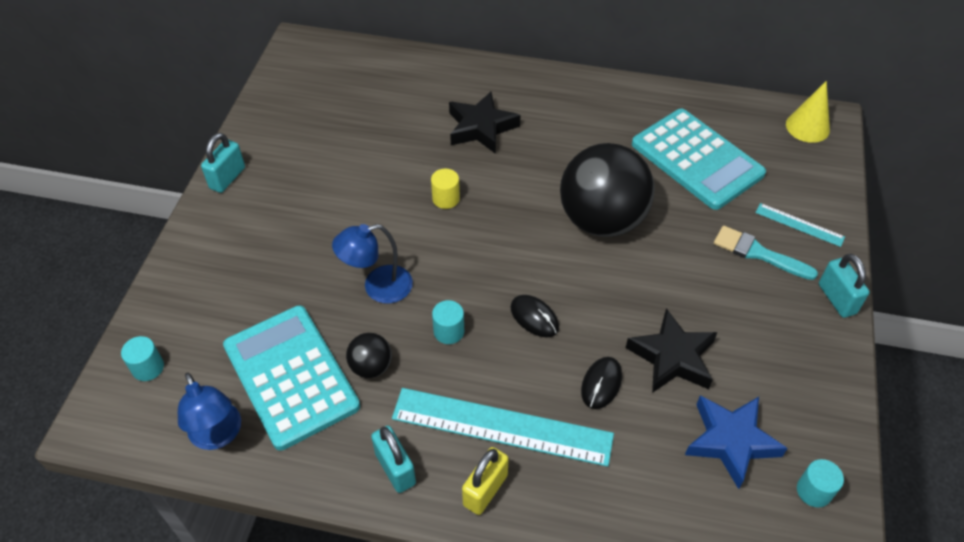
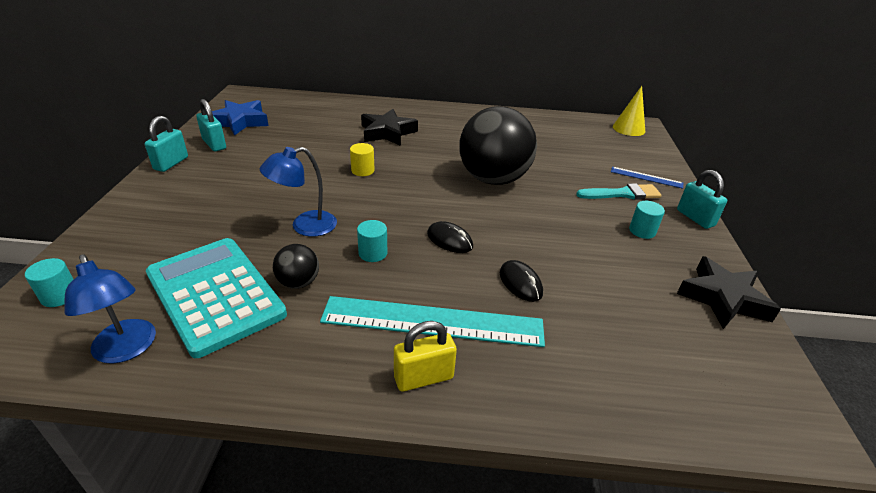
camera: 10 degrees left, 15 degrees down
(395, 469) = (325, 365): turquoise padlock -> turquoise padlock (214, 144)
(485, 490) = (423, 377): yellow padlock -> yellow padlock turned 45 degrees clockwise
(601, 384) = (520, 283): black mouse -> black mouse turned 45 degrees counterclockwise
(672, 357) = (577, 261): black star -> black star (723, 298)
(696, 159) = (556, 145): turquoise calculator -> none
(731, 441) = (652, 319): blue star -> blue star (240, 122)
(758, 253) = (622, 194): turquoise brush -> turquoise brush turned 150 degrees clockwise
(799, 224) = (646, 177): turquoise ruler -> blue ruler
(814, 491) = (743, 353): turquoise cylinder -> turquoise cylinder (642, 231)

